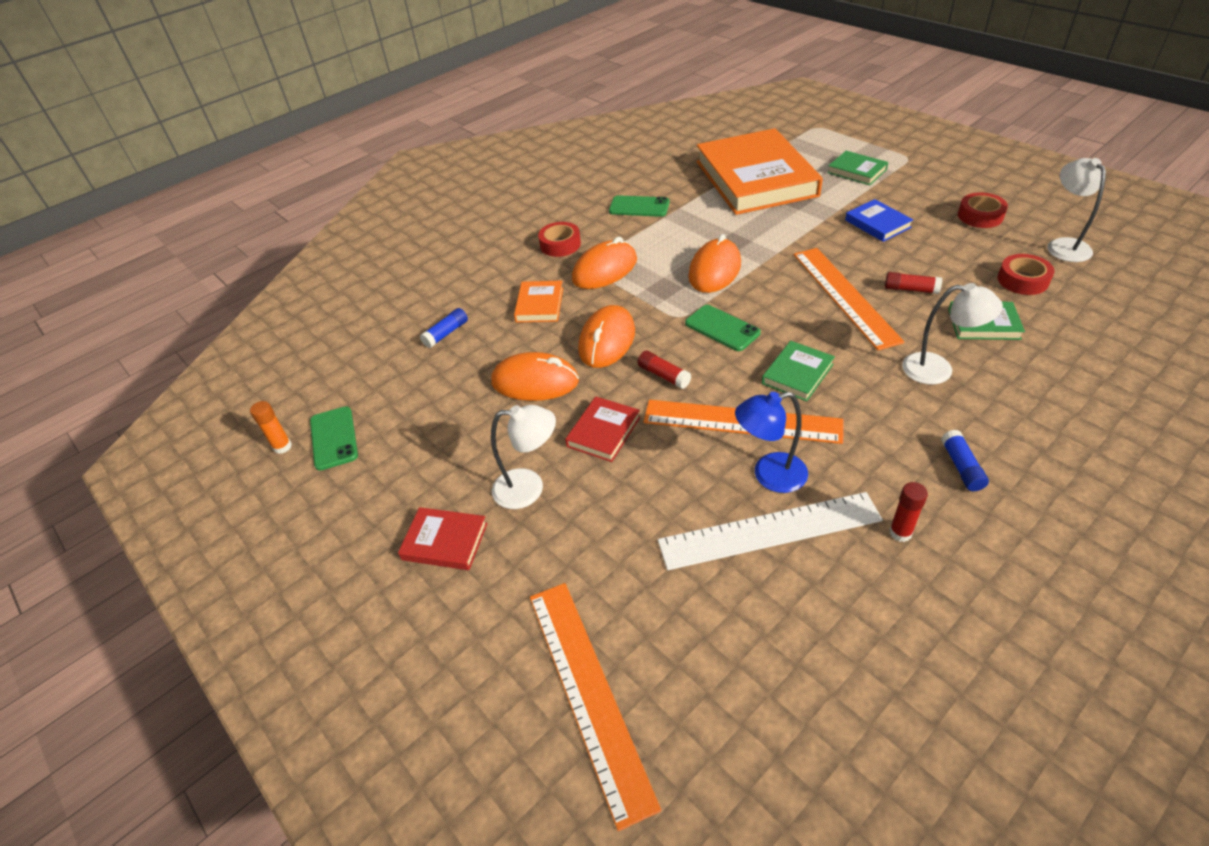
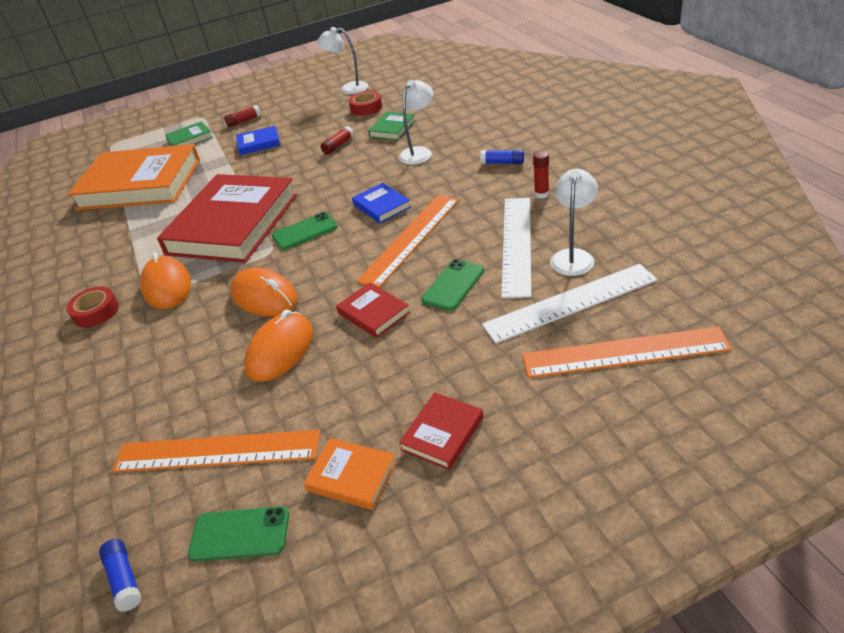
camera: 70 degrees left, 5 degrees down
(282, 447) = (216, 595): orange glue stick -> none
(446, 333) = (150, 416): blue glue stick -> blue glue stick (124, 579)
(529, 488) = (410, 367): white lamp -> white lamp (573, 256)
(539, 305) = (174, 336): orange book -> orange book (352, 476)
(639, 207) = (99, 253): green phone -> green phone (453, 285)
(663, 375) = (333, 270): red glue stick -> red glue stick (244, 121)
(668, 616) = (570, 303): none -> white ruler
(714, 270) = (233, 224): orange mouse -> red book
(769, 475) = (469, 236): blue lamp -> none
(797, 374) = (381, 206): green book -> blue book
(844, 296) = (320, 171): orange ruler -> orange ruler (216, 451)
(980, 216) = (293, 106): red tape -> none

